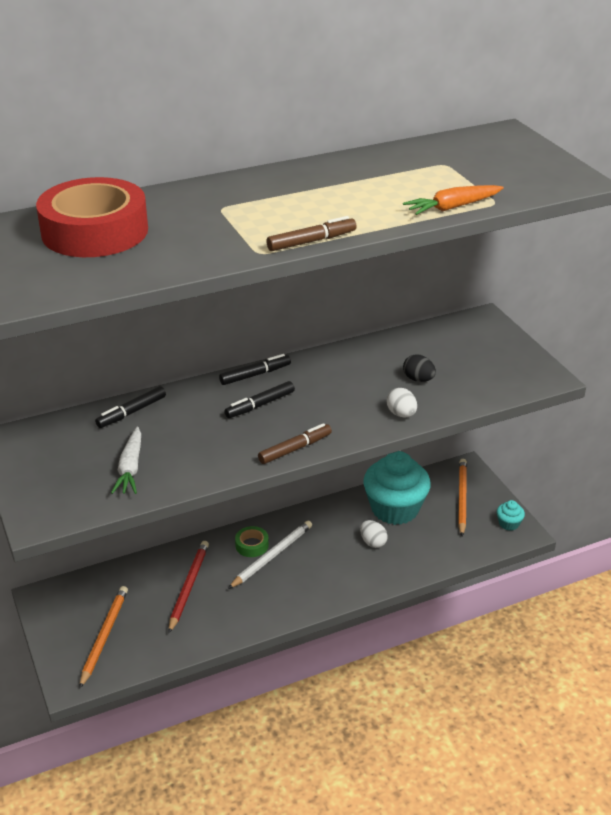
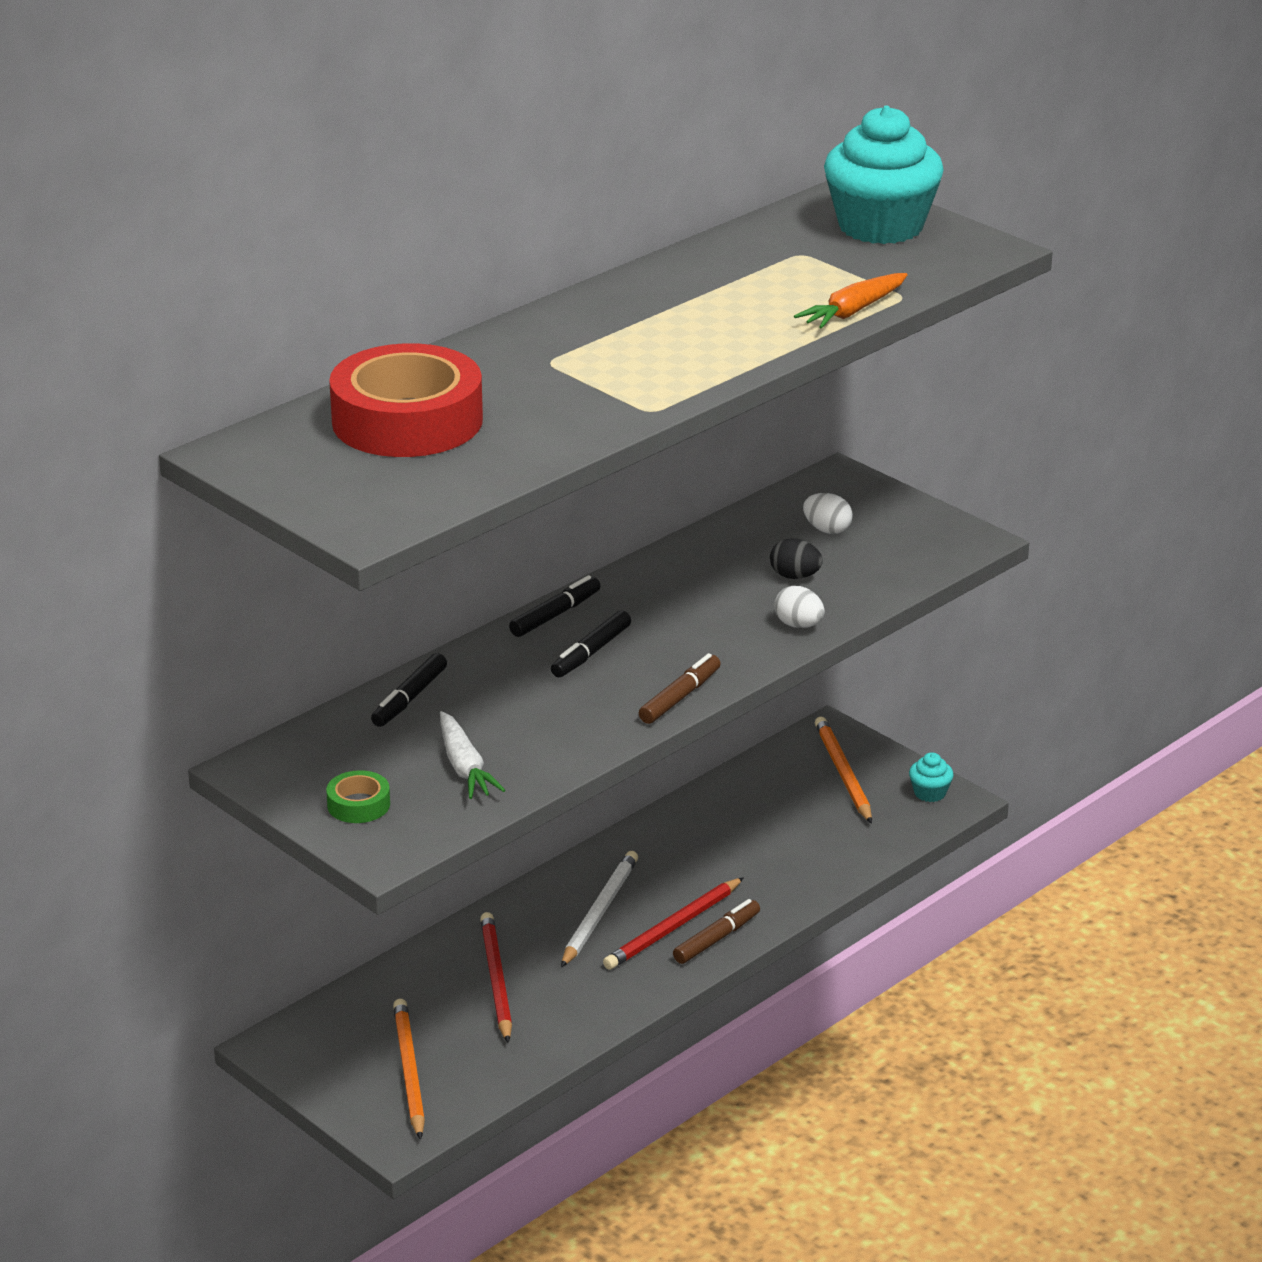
camera: 20 degrees left, 5 degrees down
(252, 545) = (559, 905): green tape -> green tape (358, 804)
(309, 578) = (673, 928): none -> red pencil
(311, 241) = (706, 385): brown marker -> brown marker (716, 939)
(373, 542) = (742, 861): white egg -> white egg (827, 530)
(395, 509) = (750, 809): turquoise cupcake -> turquoise cupcake (880, 226)

